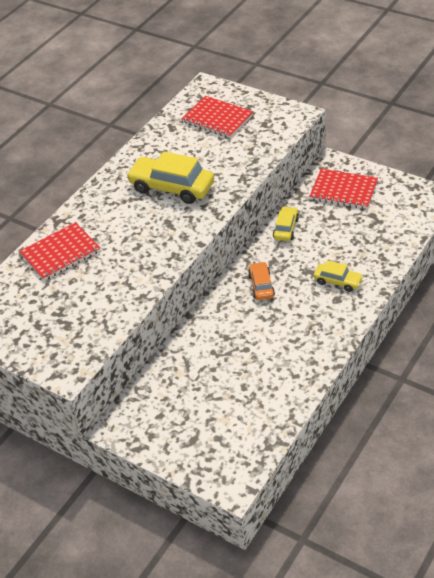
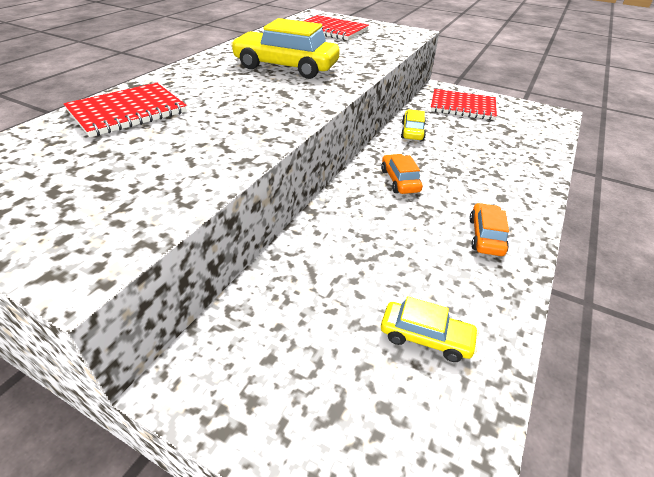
camera: 10 degrees left, 5 degrees down
(311, 334) = (486, 236): none -> orange car
(337, 281) = (494, 179): yellow car -> yellow car (425, 337)

